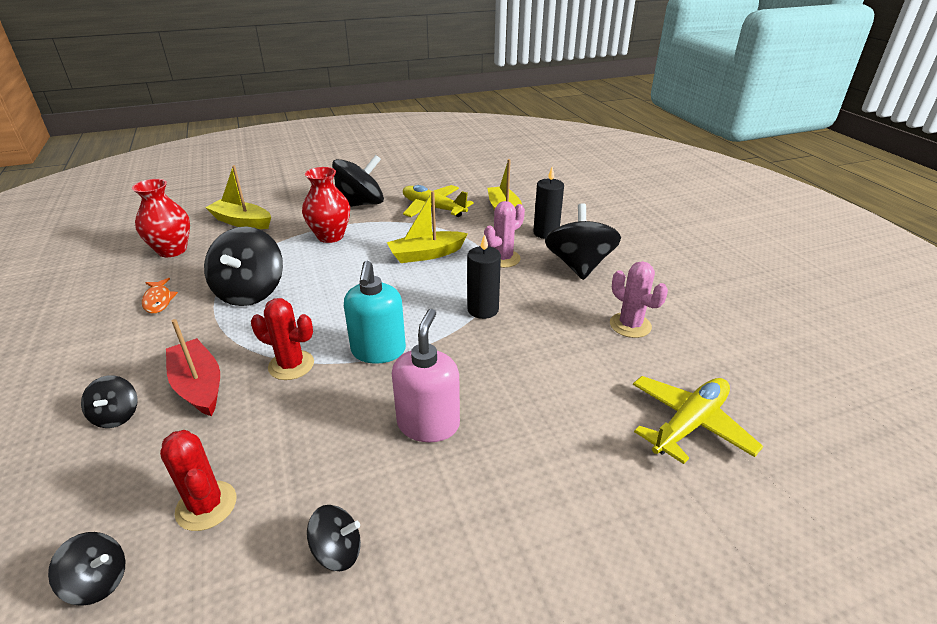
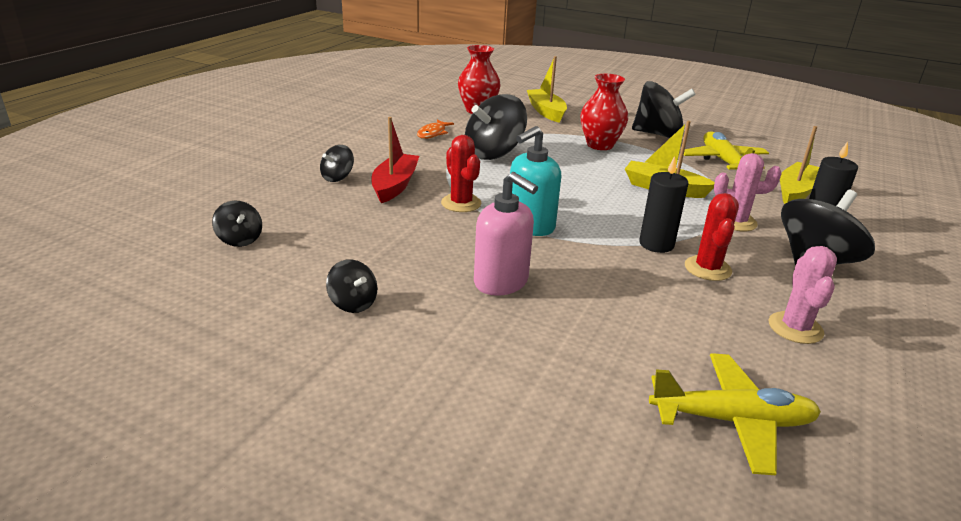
camera: 45 degrees right, 5 degrees down
(206, 506) = (322, 241): red cactus -> red cactus (707, 268)
(428, 424) = (501, 282): pink soap dispenser -> pink soap dispenser turned 75 degrees clockwise

